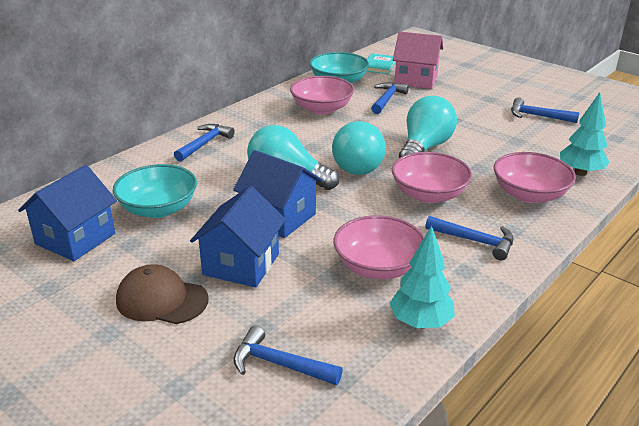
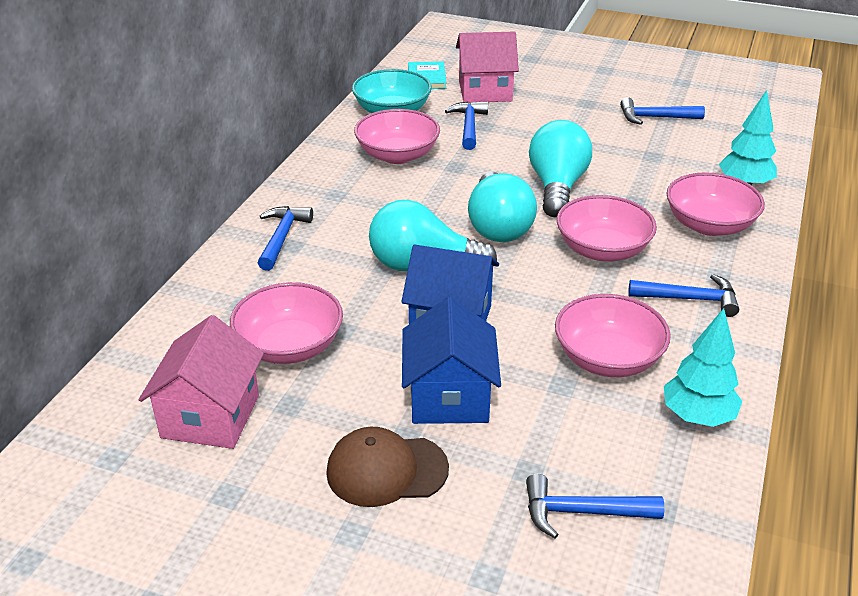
camera: 20 degrees left, 5 degrees up
(75, 239) = (210, 416): blue house -> pink house
(158, 209) = (290, 346): turquoise bowl -> pink bowl

